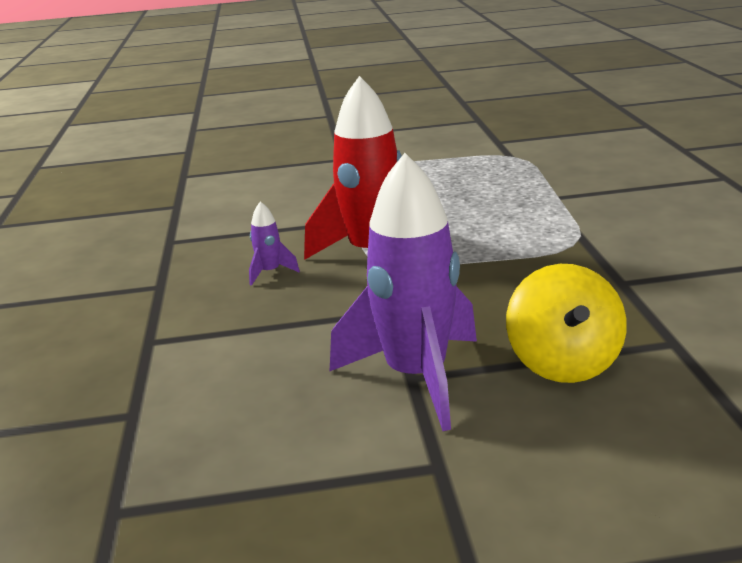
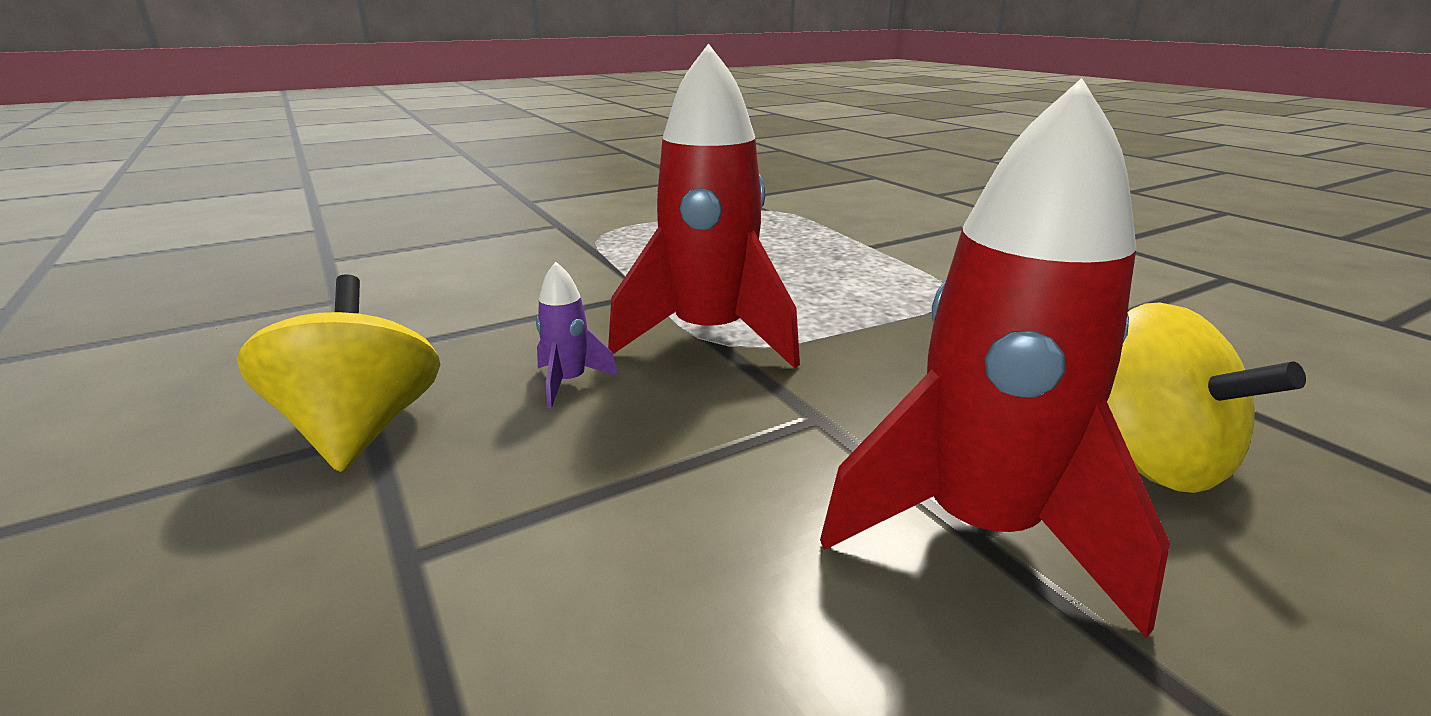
camera: 25 degrees left, 0 degrees up
(155, 283) = (361, 430): none -> yellow spinning top
(416, 377) = (979, 529): purple rocket -> red rocket

